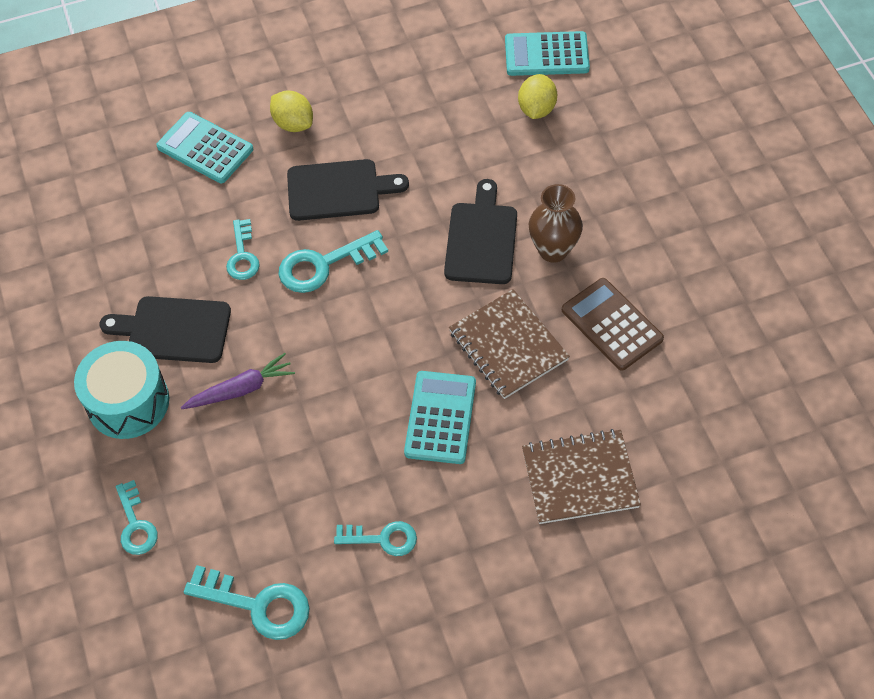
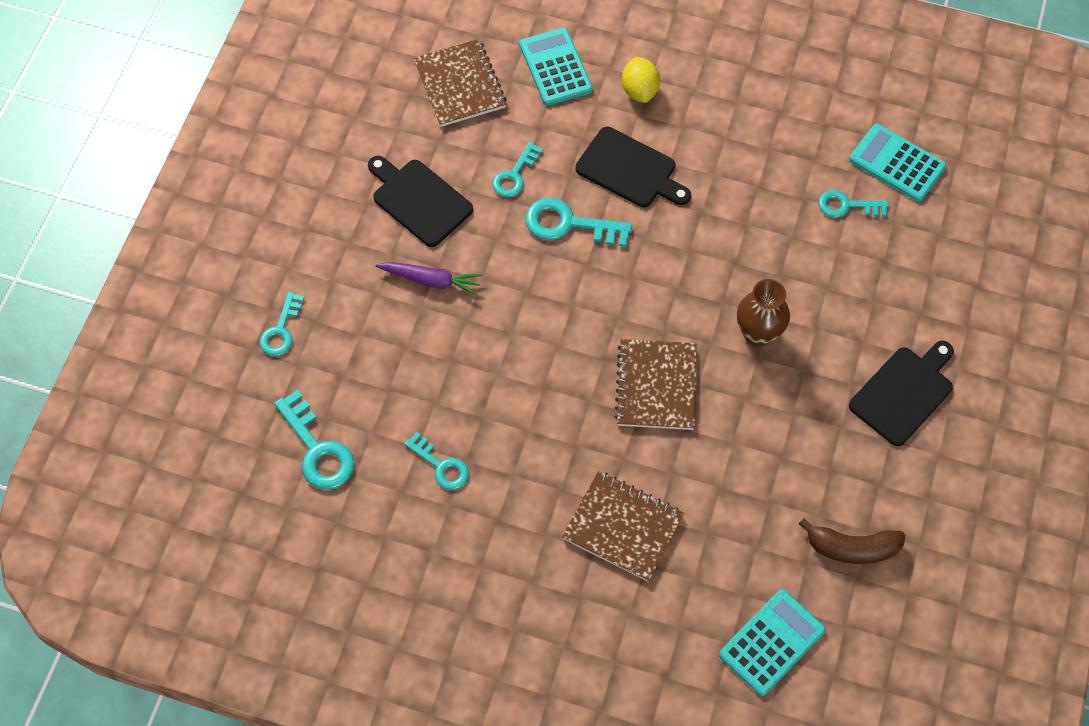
camera: 35 degrees right, 5 degrees up
(128, 402) = (345, 234): turquoise drum -> none
(131, 212) = (460, 85): none -> brown notebook
(440, 418) = (558, 405): turquoise calculator -> turquoise calculator (772, 642)
(481, 239) = (708, 286): black cutting board -> black cutting board (903, 393)
(536, 109) = (847, 205): yellow lemon -> turquoise key
(612, 324) = (752, 426): brown calculator -> none
(769, 364) = (852, 547): none -> brown banana

